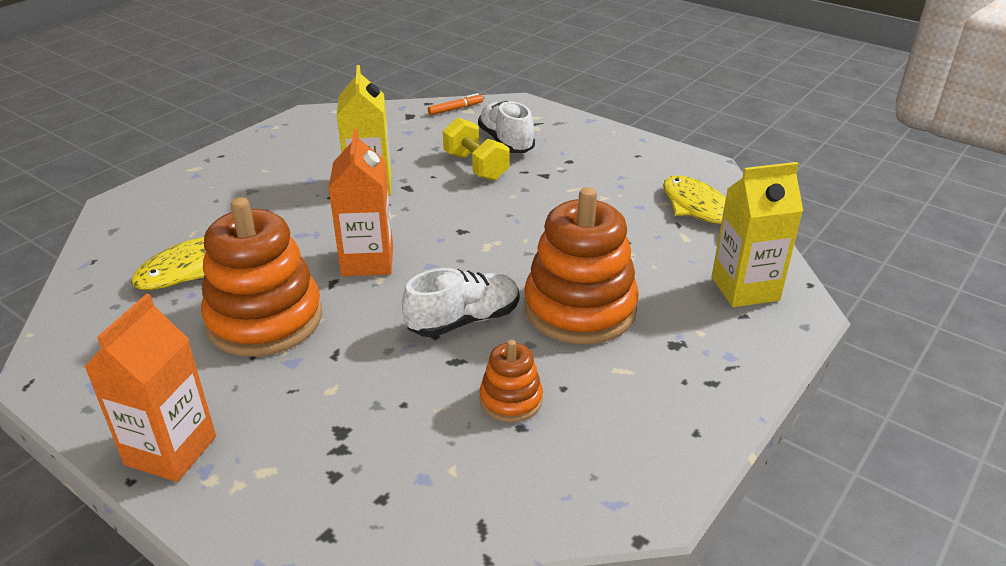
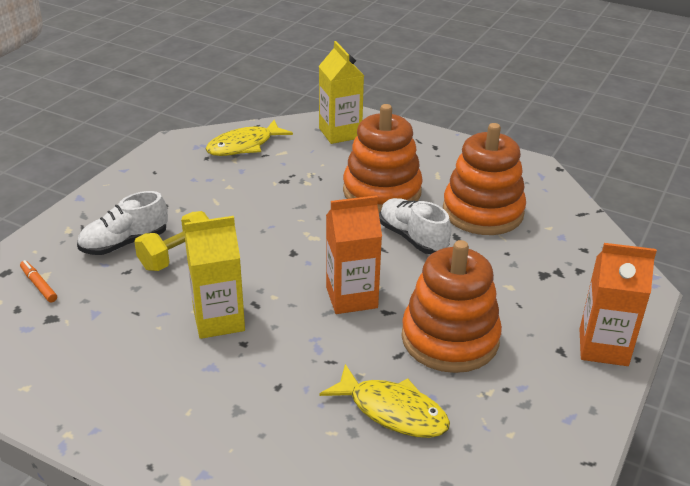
camera: 100 degrees left, 0 degrees up
(511, 400) = (483, 212): orange stacking toy -> orange stacking toy, size x2.03

